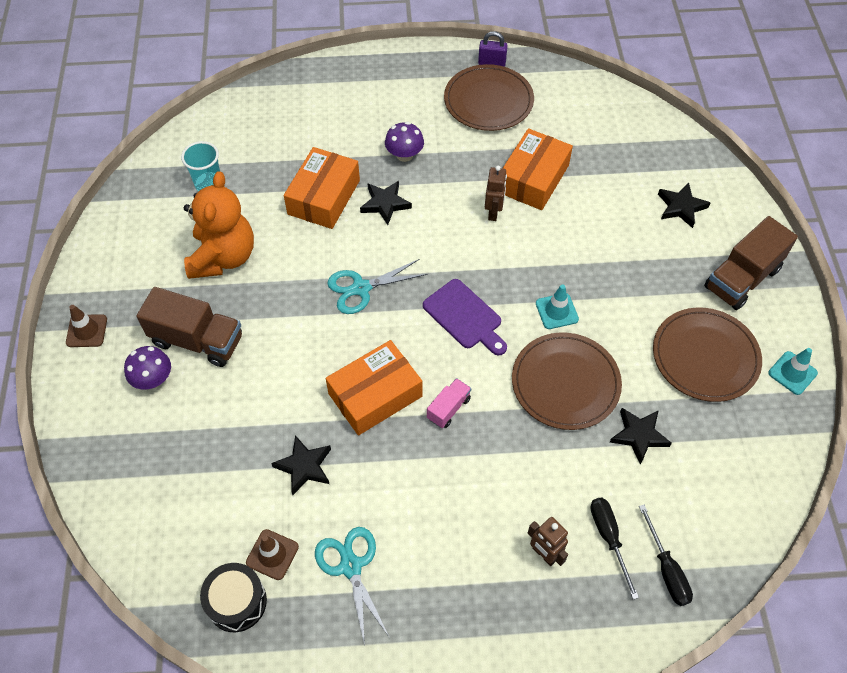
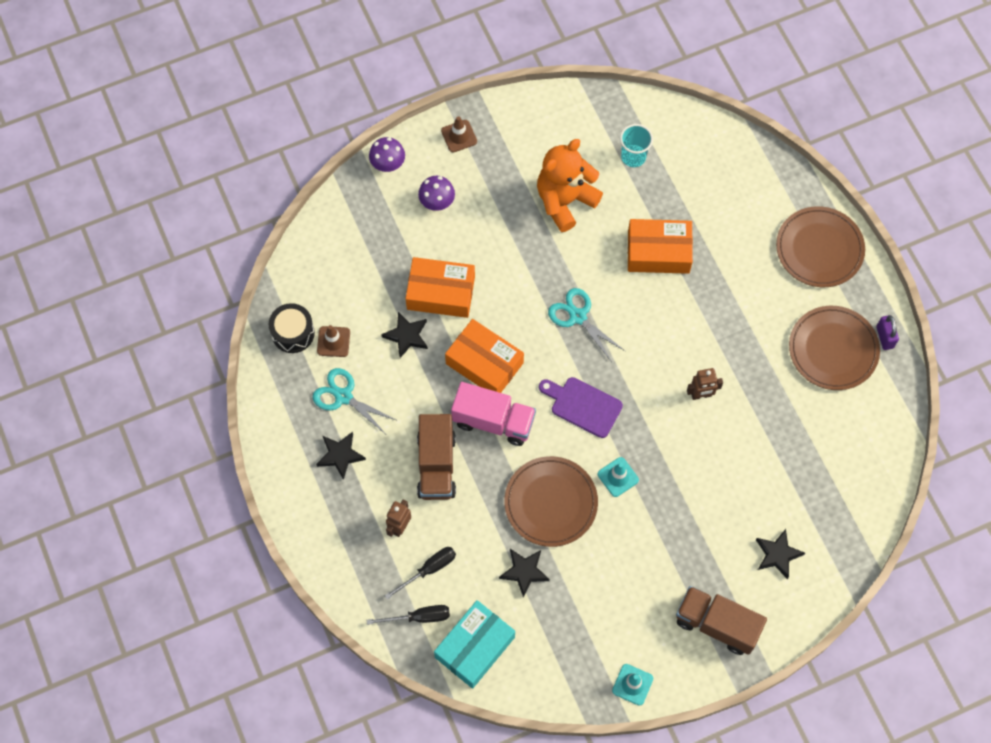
camera: 70 degrees right, 10 degrees up
(197, 340) = (481, 217): brown truck -> brown truck (436, 465)
(223, 257) = (565, 201): orange teddy bear -> orange teddy bear turned 150 degrees clockwise
(350, 566) = (343, 396): turquoise scissors -> turquoise scissors turned 105 degrees counterclockwise
(385, 204) = (672, 303): black star -> black star (340, 455)
(404, 155) = (734, 299): purple mushroom -> purple mushroom (388, 163)
(448, 408) = (493, 421): pink truck -> pink truck, size x1.94
(465, 316) = (583, 406): purple cutting board -> purple cutting board turned 90 degrees clockwise
(533, 179) = (755, 417): orange box -> orange box (441, 293)
(666, 569) = (419, 617): black screwdriver -> black screwdriver turned 150 degrees counterclockwise
(705, 356) = (620, 609): brown plate -> brown plate (819, 249)
(717, 518) = (474, 647): none -> turquoise box

